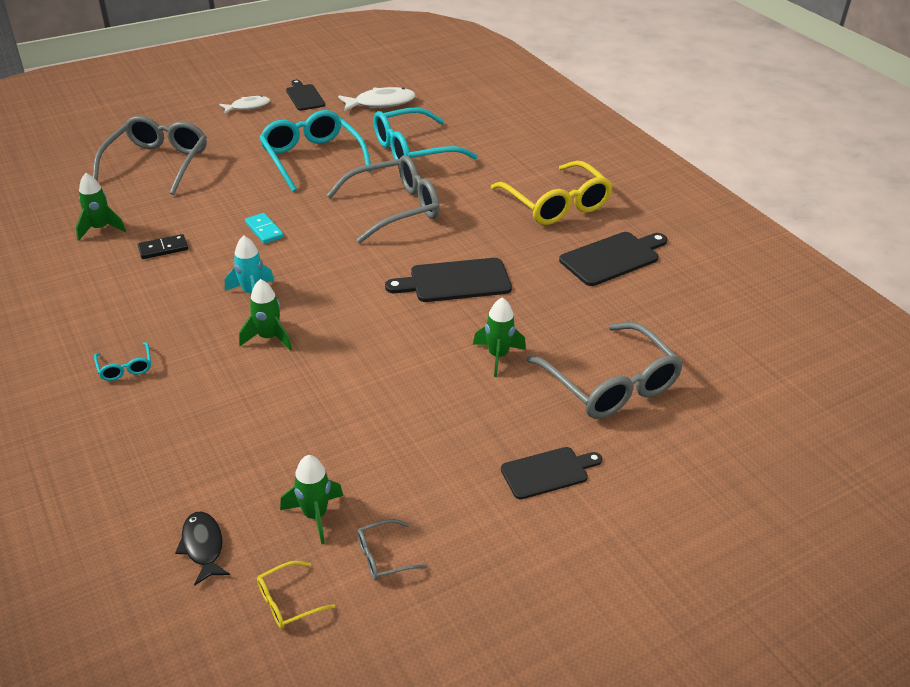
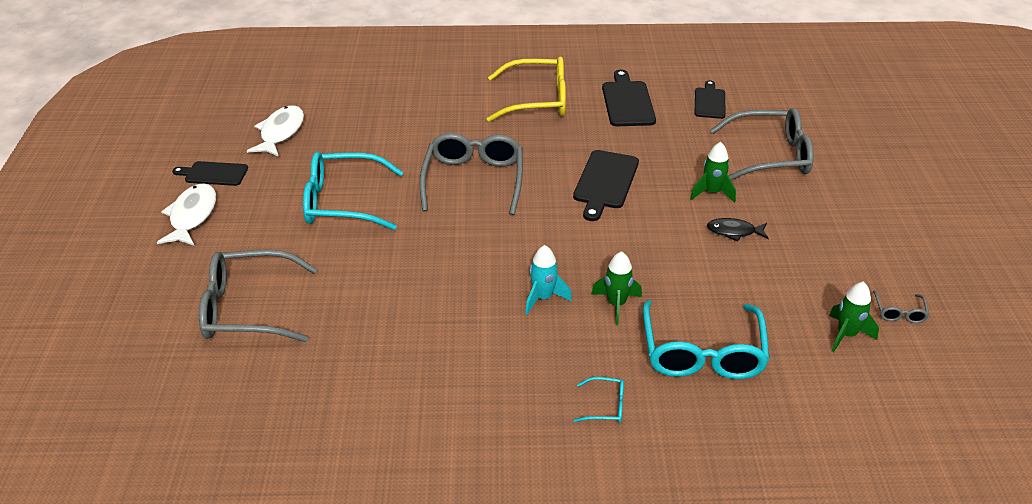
camera: 60 degrees left, 0 degrees up
(100, 229) = (347, 379): green rocket -> none
(157, 163) = (248, 308): grey glasses -> grey glasses turned 45 degrees counterclockwise
(163, 249) = (424, 340): black domino -> none
(203, 546) = (857, 404): black fish -> black fish (734, 232)
(248, 106) = (192, 216): white fish -> white fish, size x1.56
(264, 230) = (445, 265): turquoise domino -> none
(288, 601) = (928, 372): yellow glasses -> none
(413, 150) = (387, 141): turquoise glasses -> turquoise glasses (702, 353)
(548, 472) = (846, 213): black cutting board -> black cutting board (709, 102)

